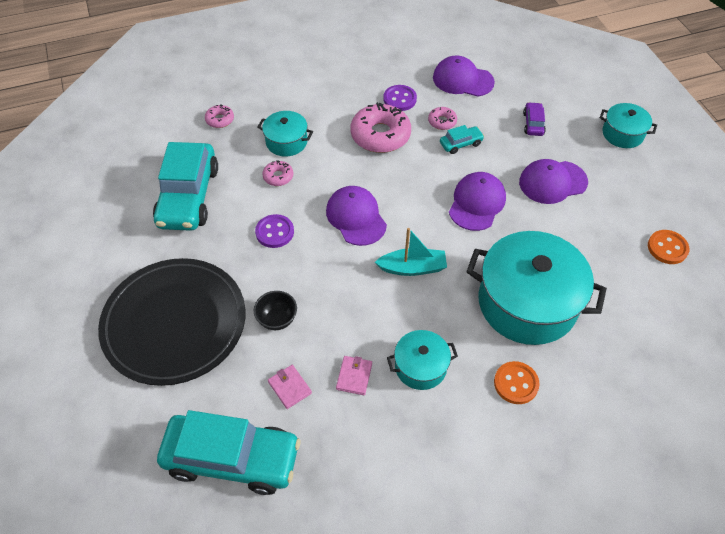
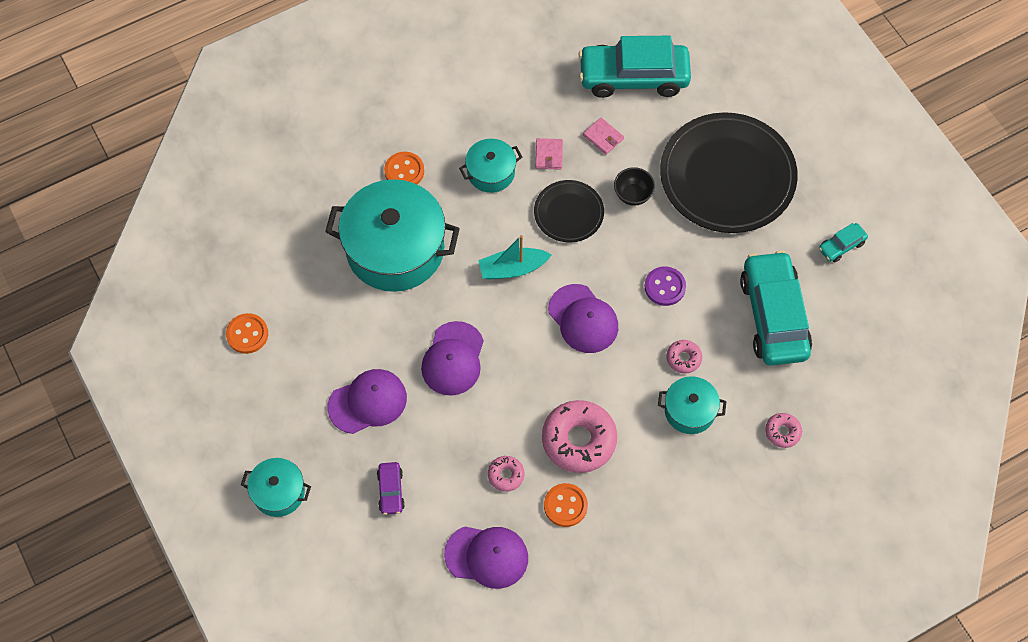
camera: 170 degrees right, 10 degrees up
(347, 311) = (568, 213): none -> black plate
(399, 99) = (565, 505): purple button -> orange button
(461, 144) = (479, 443): turquoise car -> turquoise car (841, 246)

